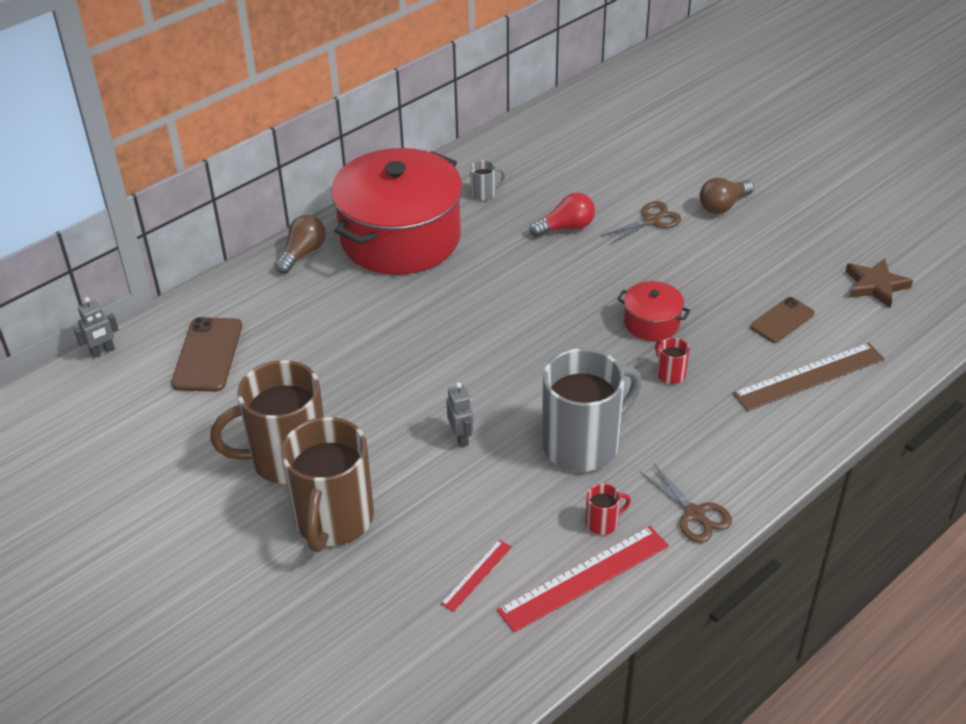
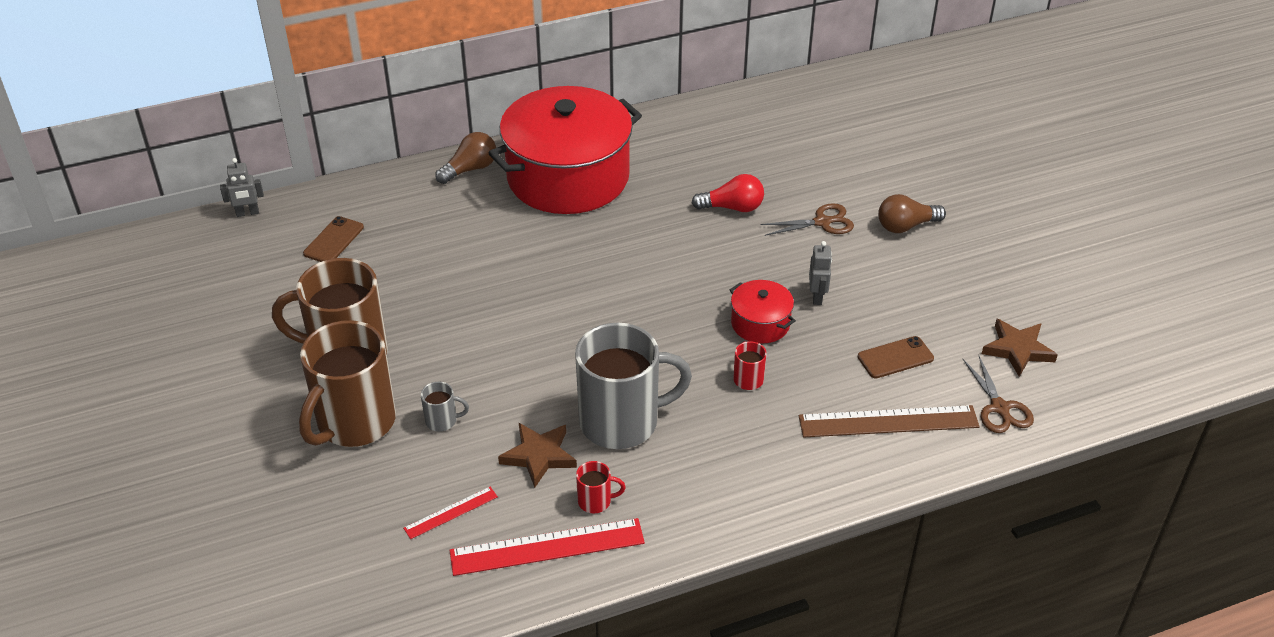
camera: 20 degrees right, 0 degrees up
(208, 355) = (333, 240): brown phone -> brown phone, size x0.66
(461, 437) = (512, 381): grey robot -> grey robot (817, 297)
(484, 193) = (673, 154): grey mug -> grey mug (442, 421)
(527, 498) = (539, 456): none -> brown star
(695, 514) = (689, 522): brown scissors -> brown scissors (1000, 408)

